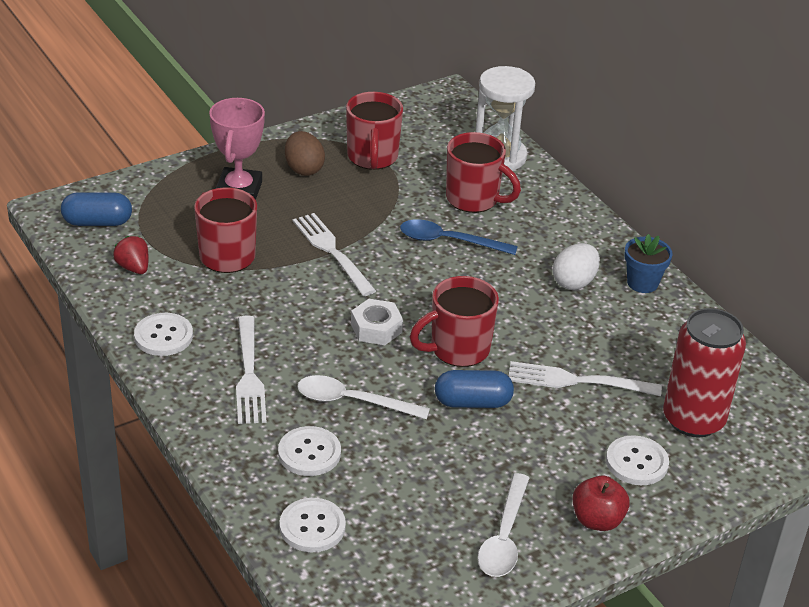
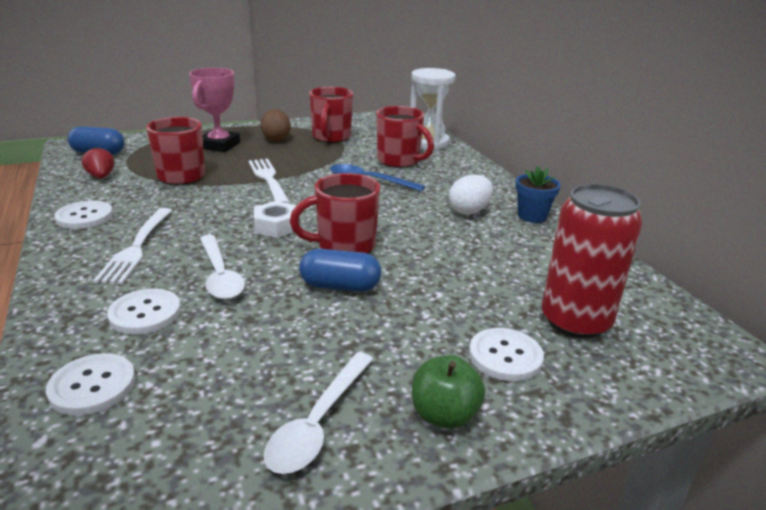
camera: 10 degrees right, 10 degrees down
(353, 401) = (220, 275): white spoon -> white spoon turned 135 degrees counterclockwise
(577, 381) = (454, 278): white fork -> none
(597, 520) = (444, 415): red apple -> green apple

